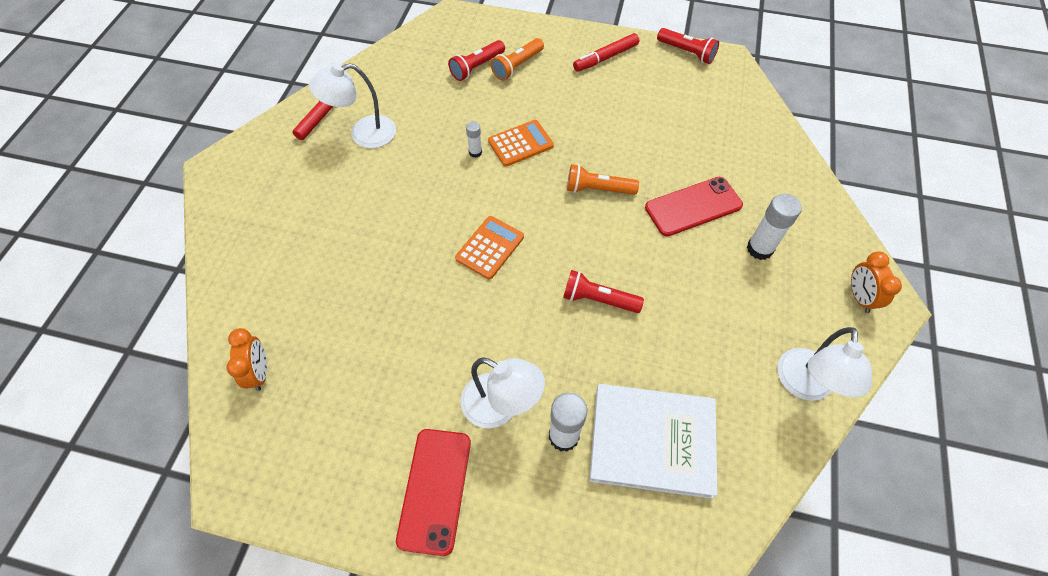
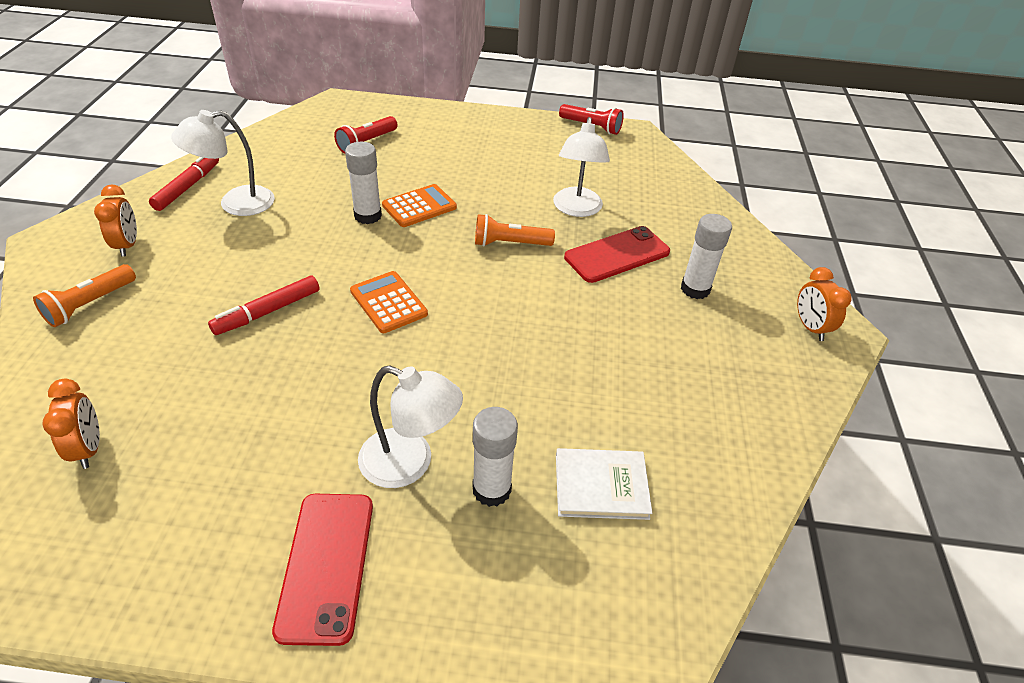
camera: 10 degrees left, 15 degrees down
(278, 176) = (128, 245): none -> orange clock
(475, 152) = (368, 216): white glue stick -> white glue stick, size x1.79
(490, 248) = (388, 302): orange calculator -> orange calculator turned 60 degrees counterclockwise
(517, 66) = (411, 141): orange flashlight -> orange flashlight (90, 304)
(598, 299) = (520, 345): red flashlight -> none
(605, 58) = (507, 132): red marker -> red marker (268, 312)
(652, 441) = (601, 486): white book -> white book, size x0.61
(804, 386) = (768, 416): white lamp -> white lamp (576, 209)

